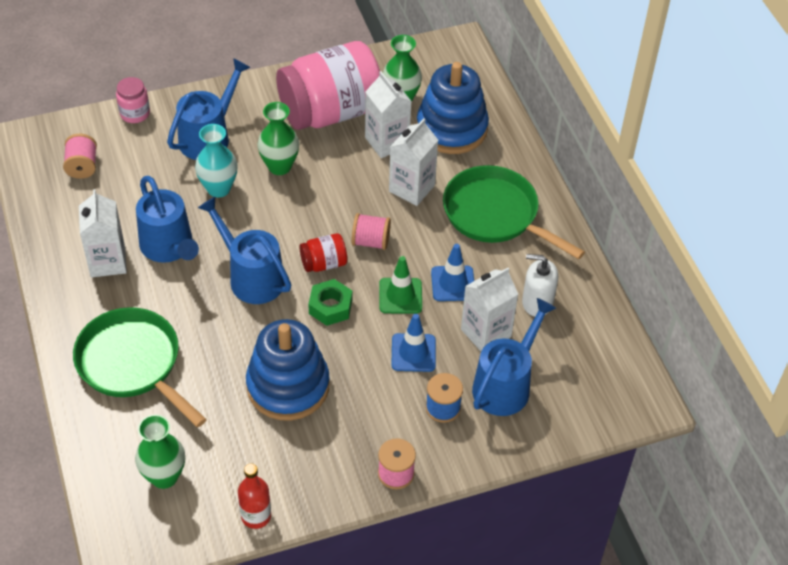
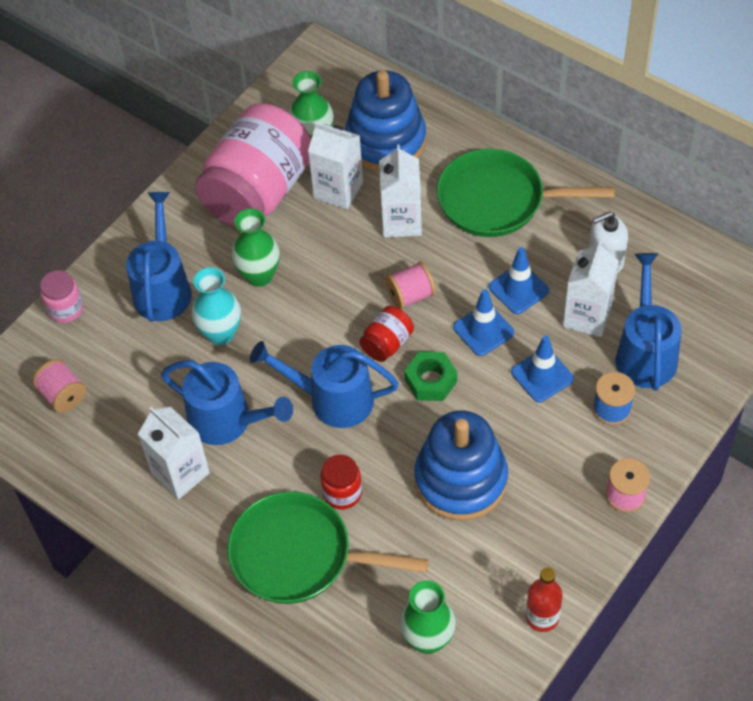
camera: 30 degrees left, 5 degrees up
(199, 342) = (342, 493): none -> red jar
(400, 296) = (483, 330): green traffic cone -> blue traffic cone

